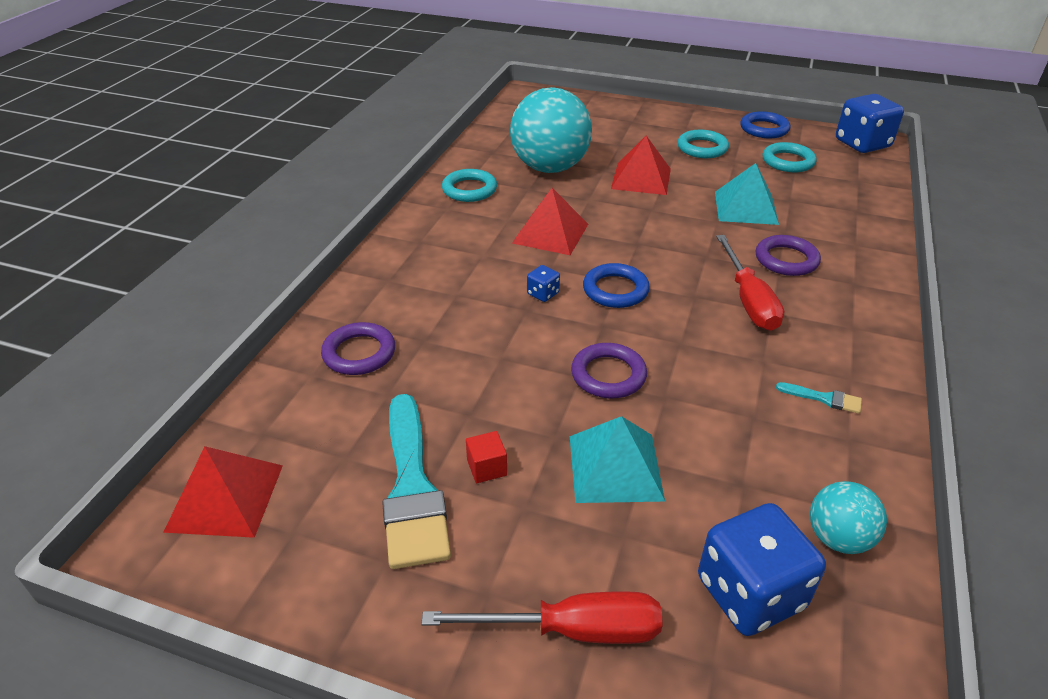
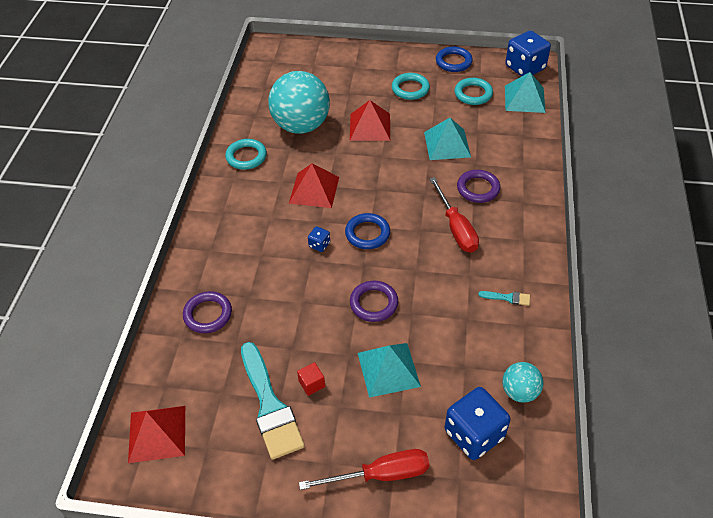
camera: 10 degrees left, 10 degrees up
(860, 173) = (524, 99): none -> turquoise pyramid

